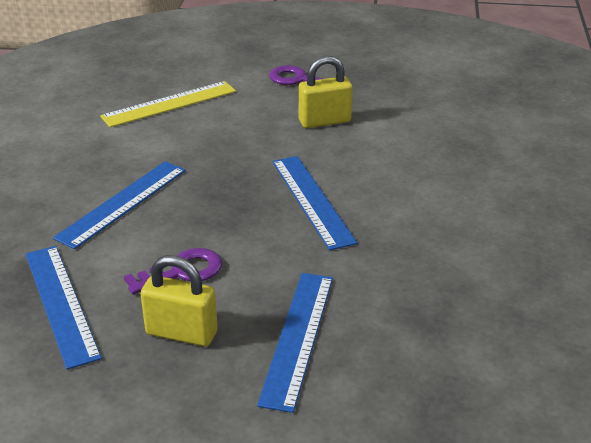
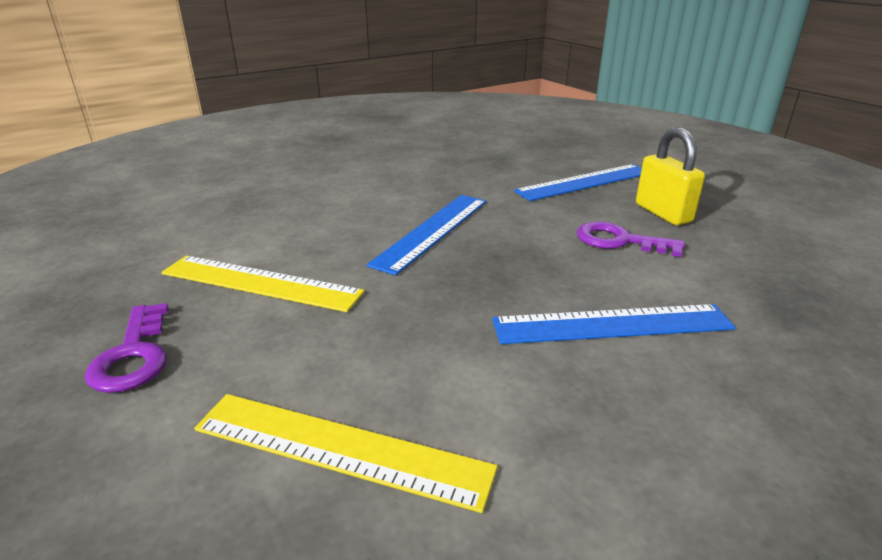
camera: 130 degrees left, 5 degrees down
(61, 303) = (759, 270): blue ruler -> none
(324, 121) = (260, 283): yellow padlock -> yellow ruler

